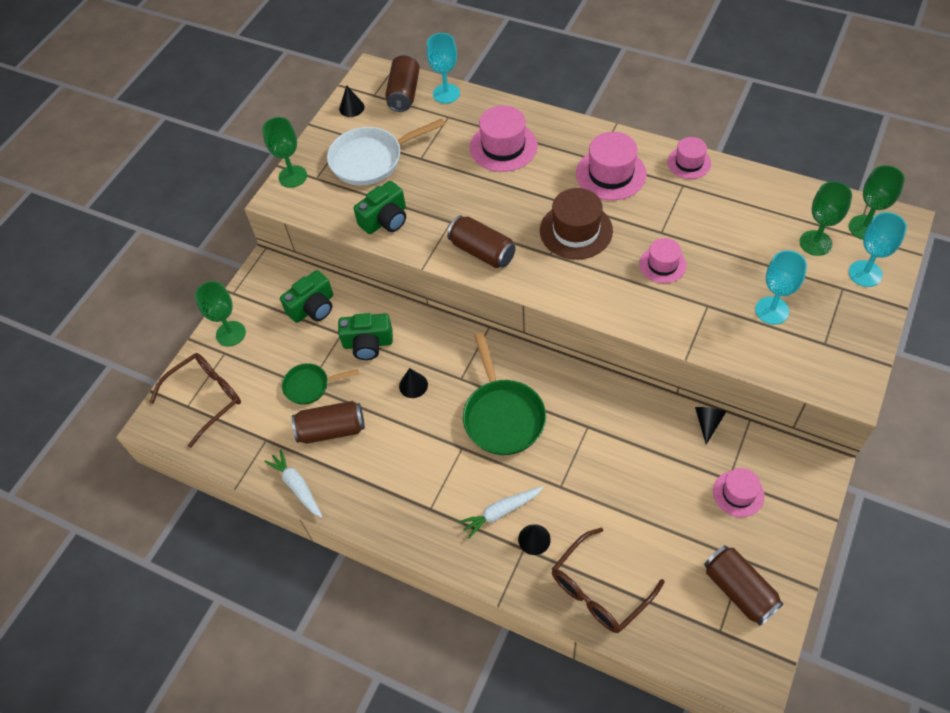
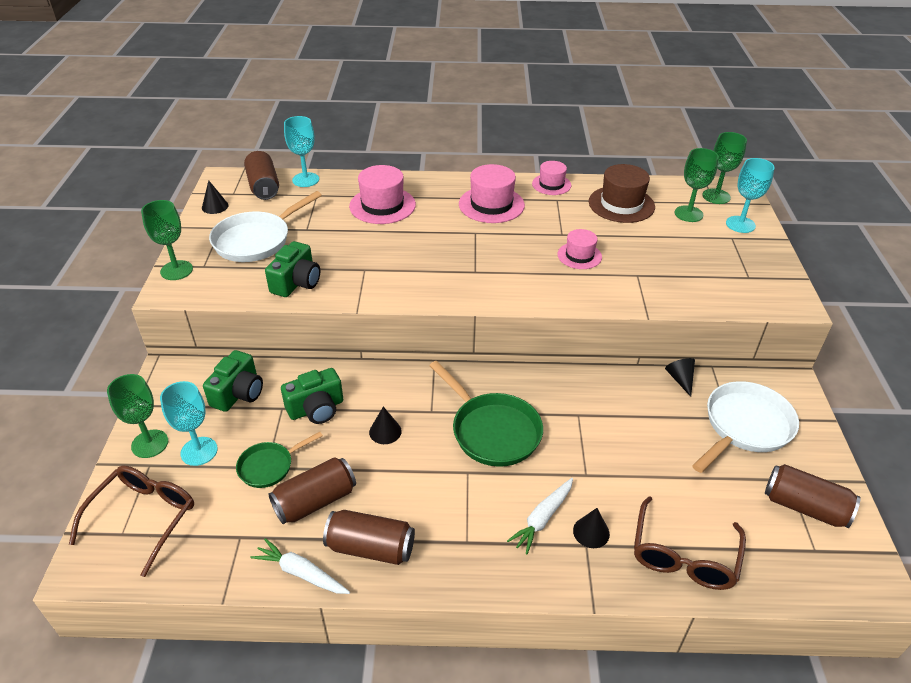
camera: 30 degrees left, 15 degrees down
(482, 251) = (409, 284): brown can -> brown can (370, 548)
(576, 231) = (487, 249): brown hat -> brown hat (621, 204)
(738, 493) = (745, 426): pink hat -> white pan
(772, 310) = (691, 265): turquoise goblet -> turquoise goblet (199, 451)

